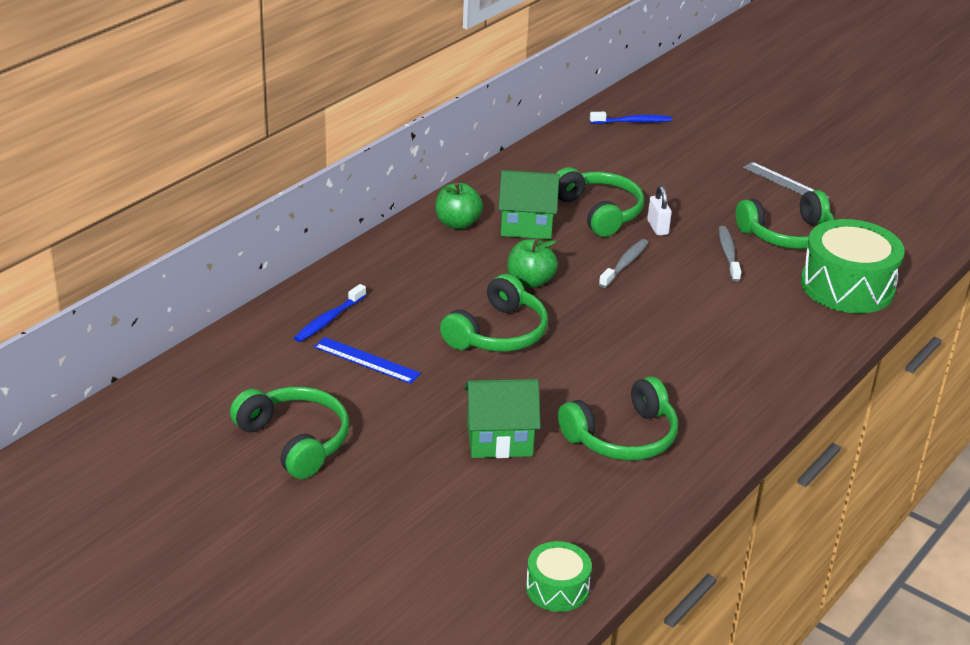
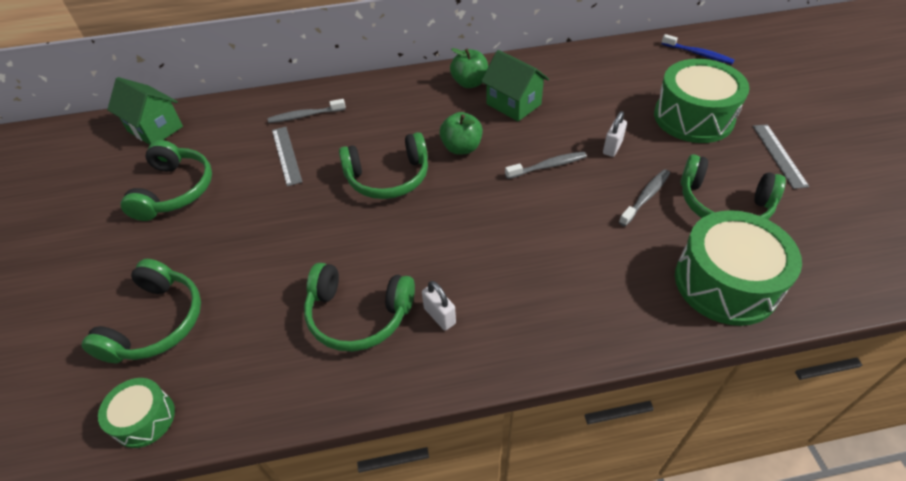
camera: 45 degrees right, 15 degrees up
(328, 320) = (305, 116): blue toothbrush -> grey toothbrush
(366, 360) = (286, 155): blue ruler -> grey ruler
(499, 440) = (278, 263): green house -> green house (155, 129)
(599, 212) = (581, 115): green headphones -> green headphones (156, 323)
(685, 405) = (439, 316): none -> white padlock
(691, 178) = (693, 117): none -> green drum

